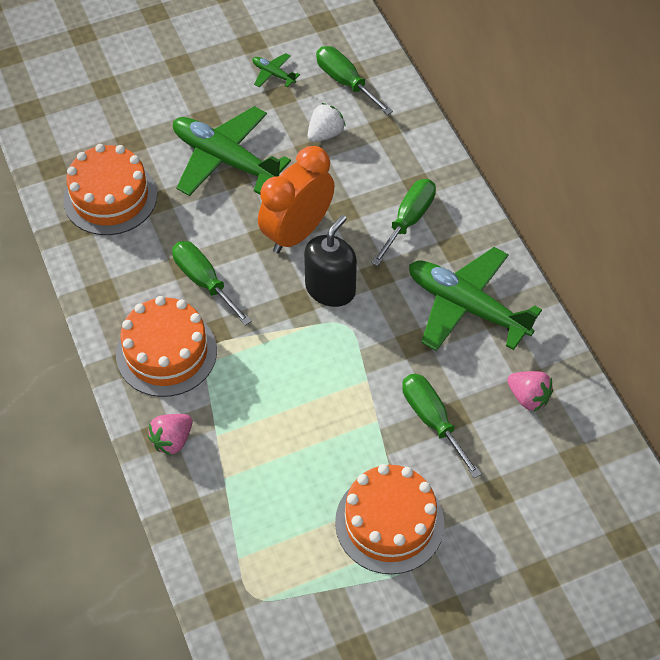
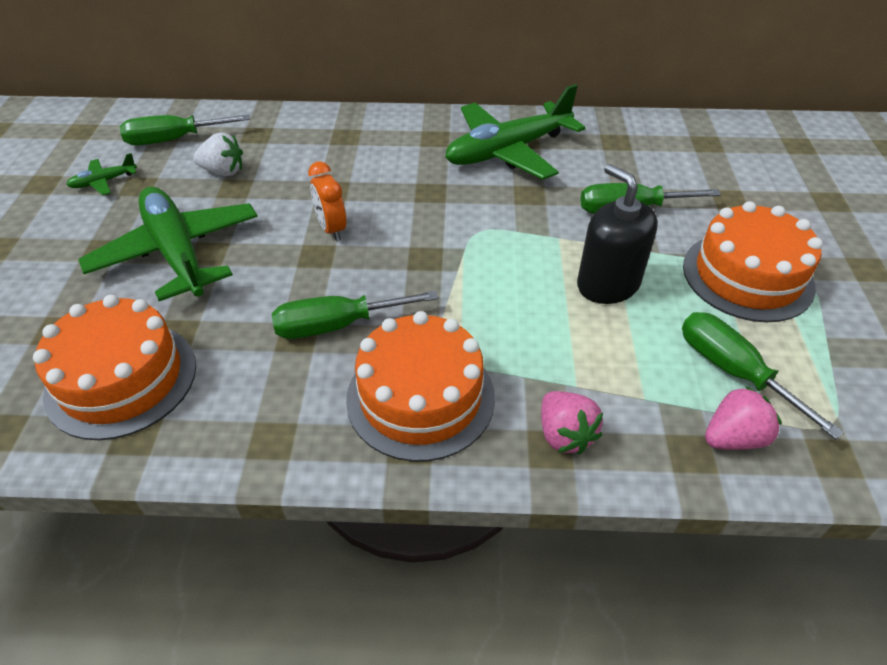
camera: 65 degrees left, 10 degrees down
(225, 159) = (177, 253): green plane -> green plane turned 90 degrees clockwise
(297, 233) = (332, 229): orange clock -> orange clock, size x0.53
(325, 134) = (223, 171): white strawberry -> white strawberry turned 120 degrees clockwise
(330, 289) = (425, 228): black soap dispenser -> black soap dispenser (608, 284)
(409, 220) = (381, 153): green screwdriver -> green screwdriver (733, 371)
(528, 397) = (629, 149): pink strawberry -> pink strawberry (733, 438)

